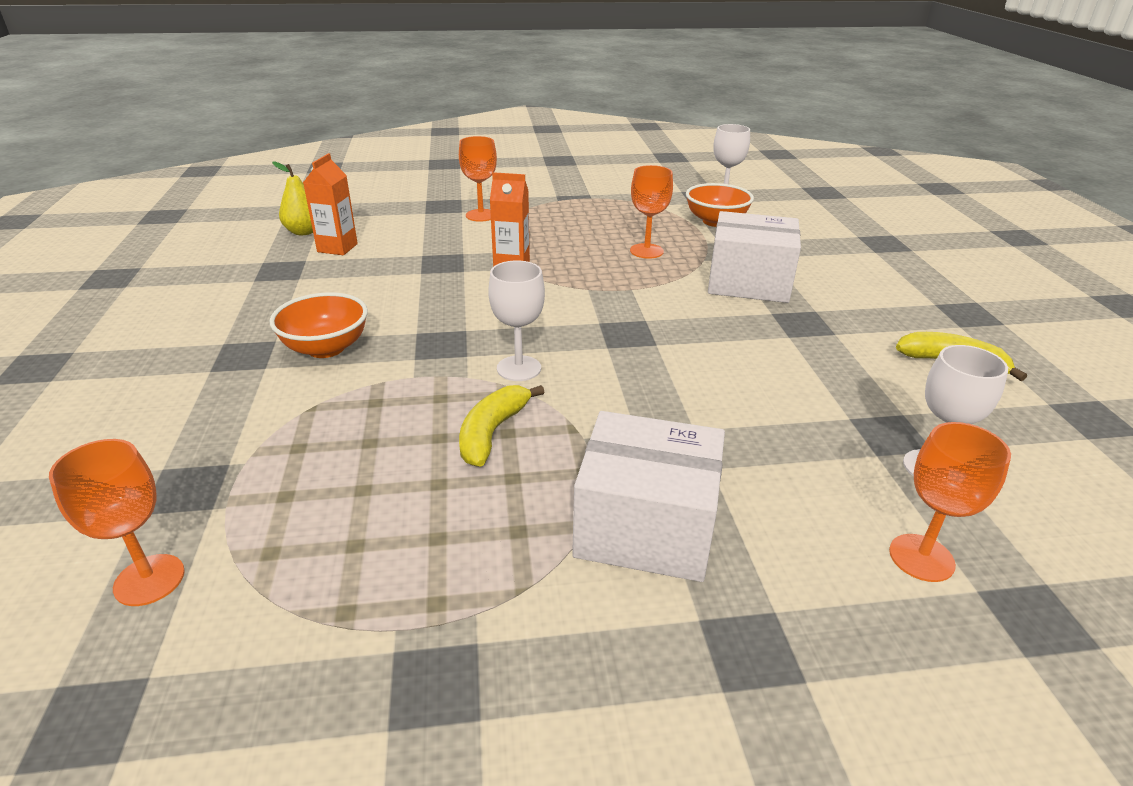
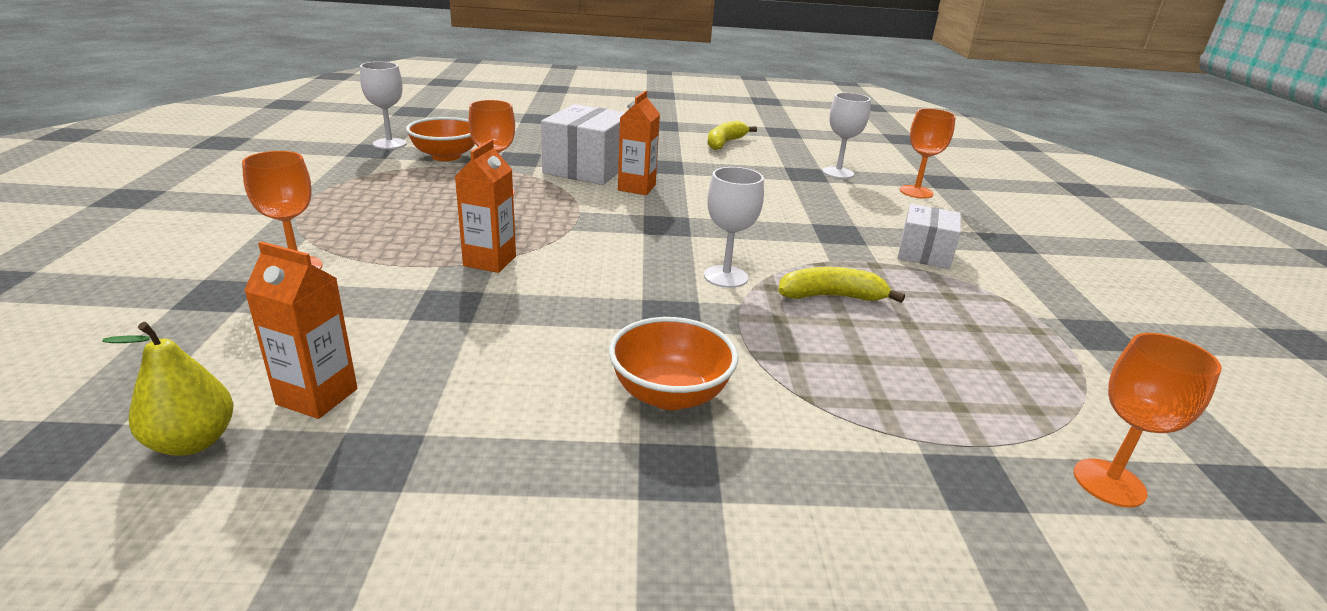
camera: 85 degrees left, 5 degrees down
(492, 432) = (831, 297): yellow banana -> yellow banana turned 150 degrees clockwise
(645, 527) = (924, 253): white box -> white box, size x0.62
(715, 311) = (636, 188): none -> orange carton

